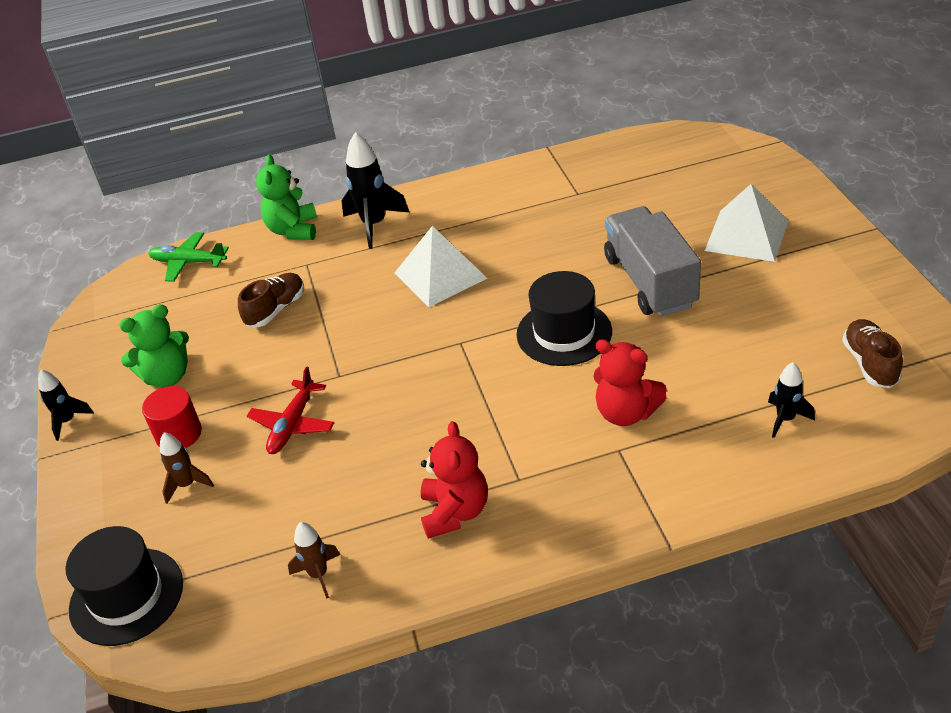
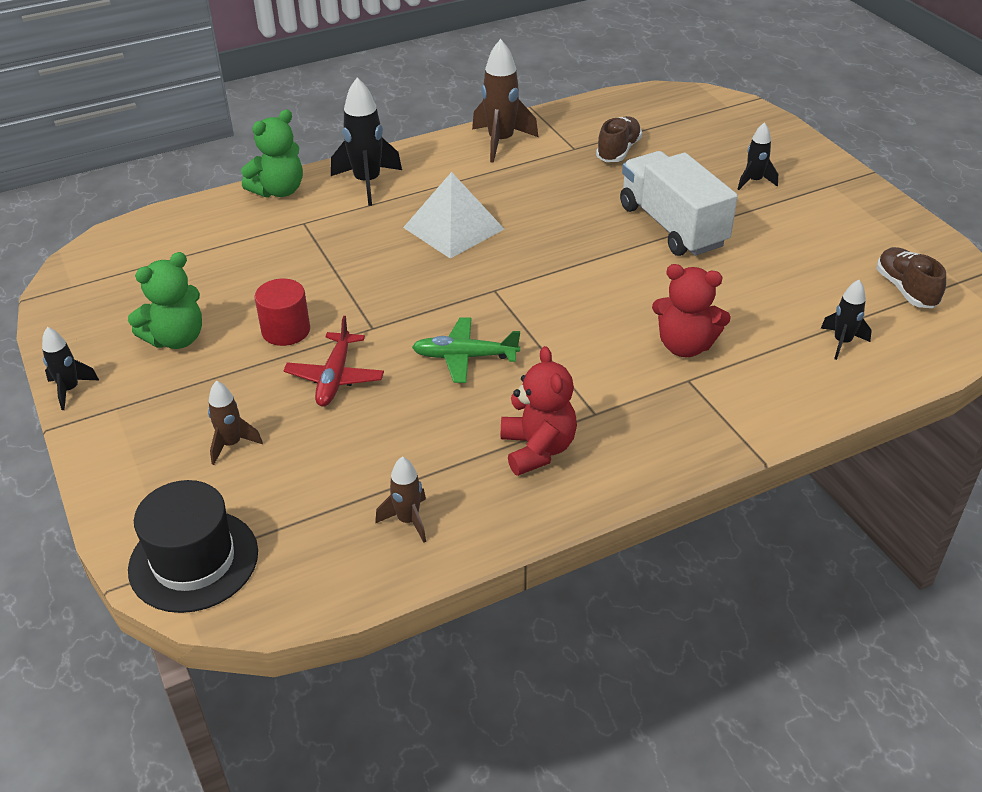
camera: 15 degrees left, 0 degrees up
(178, 434) = (207, 395): red cylinder -> red cylinder (286, 330)
(188, 262) = (167, 226): green plane -> green plane (465, 357)
(276, 310) = (282, 268): brown shoe -> brown shoe (618, 151)
(293, 230) = (279, 191): green teddy bear -> green teddy bear turned 120 degrees counterclockwise
(509, 185) = (501, 142): none -> brown rocket
(564, 333) = (599, 276): black hat -> none
(650, 282) = (672, 226): grey truck -> white truck
(747, 235) = (754, 181): white pyramid -> black rocket

